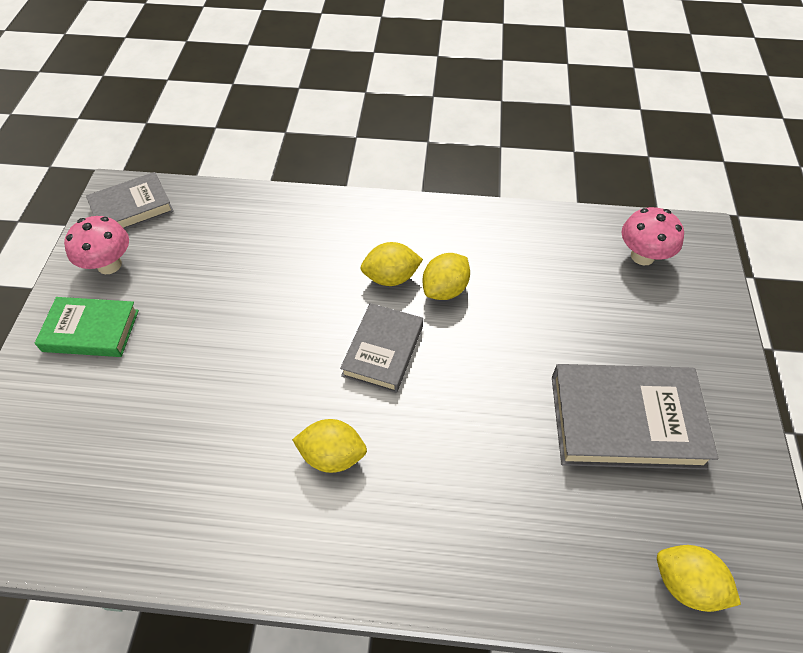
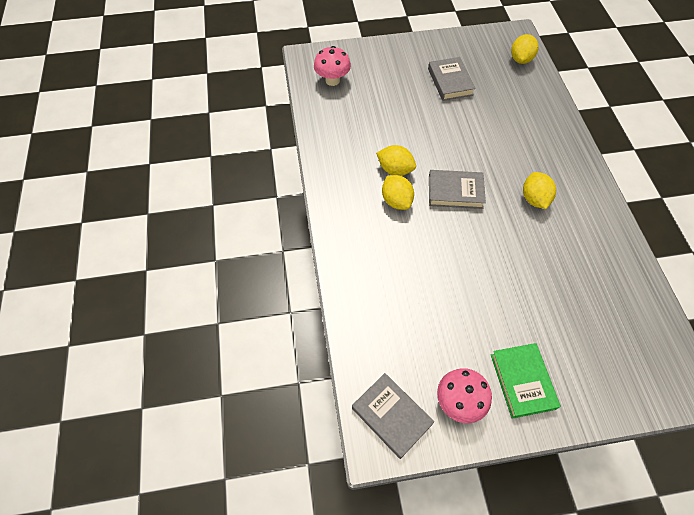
camera: 105 degrees left, 5 degrees up
(625, 421) = (450, 82): grey book -> grey book, size x0.63

